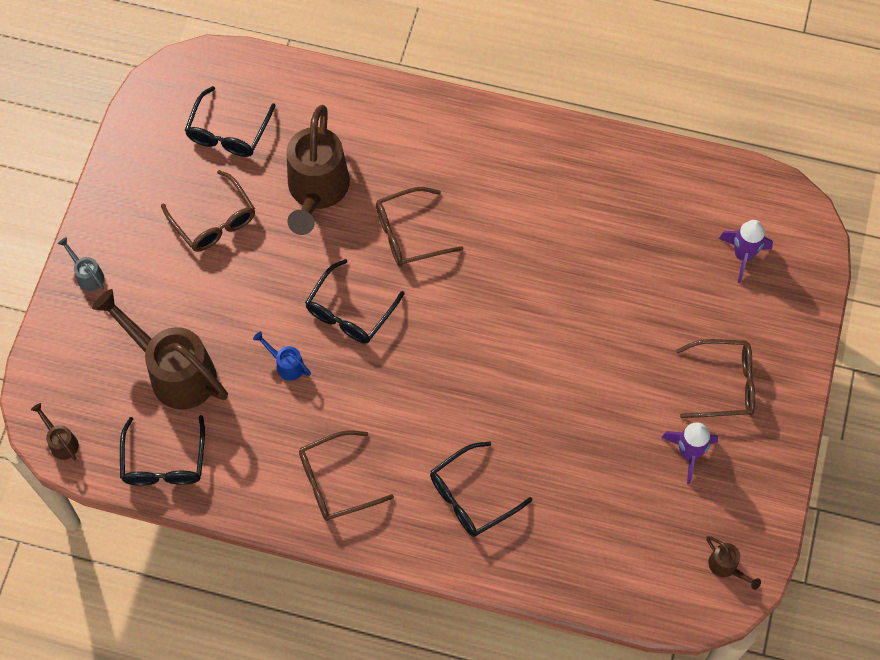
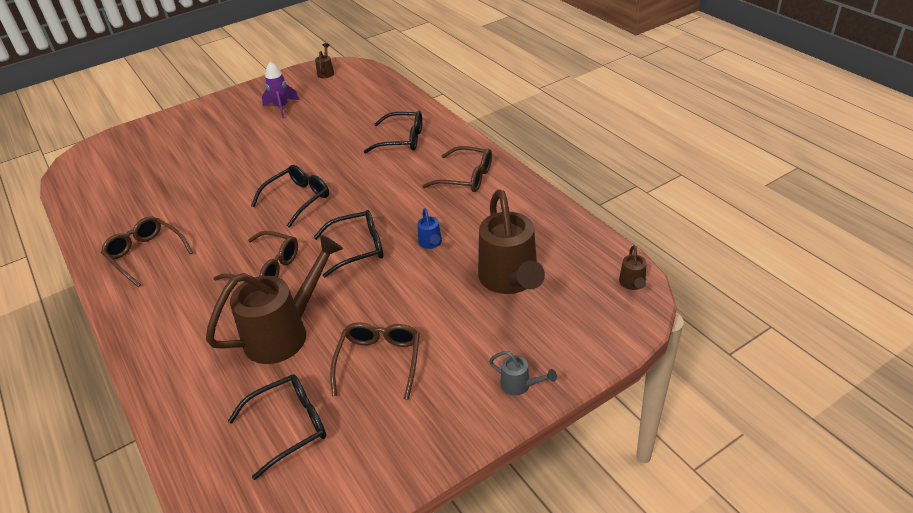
camera: 135 degrees left, 25 degrees down
(87, 275) = (520, 385): grey watering can -> grey watering can turned 60 degrees counterclockwise
(164, 461) = (564, 236): black glasses -> black glasses (297, 199)
(724, 384) = (227, 120): brown glasses -> brown glasses (146, 254)
(743, 256) = (131, 158): purple rocket -> none

